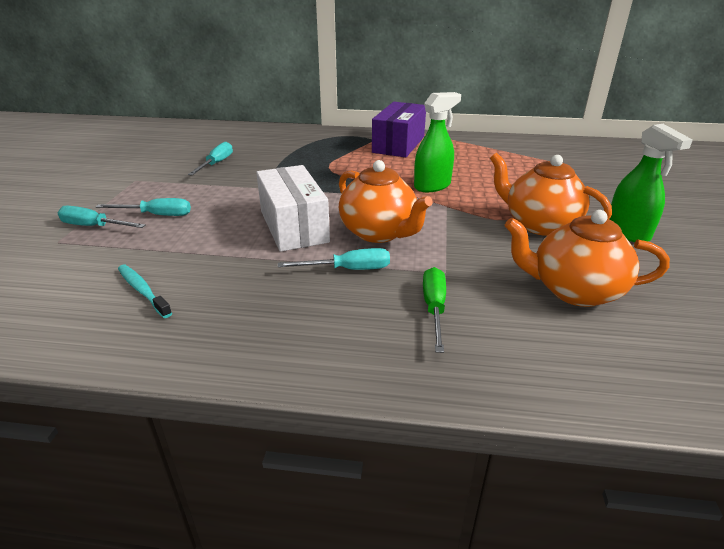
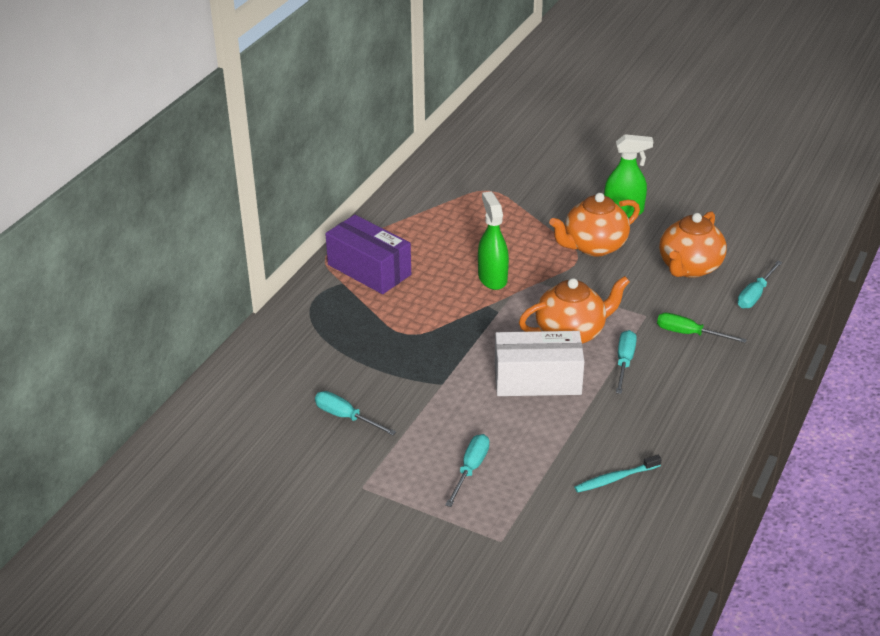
camera: 70 degrees left, 5 degrees up
(94, 226) = (477, 515): turquoise screwdriver -> turquoise screwdriver (755, 295)

